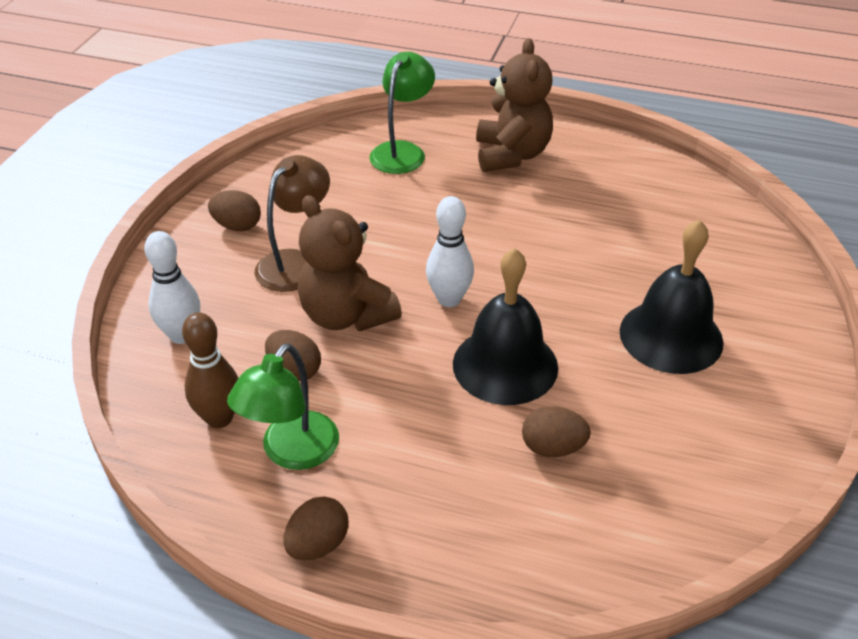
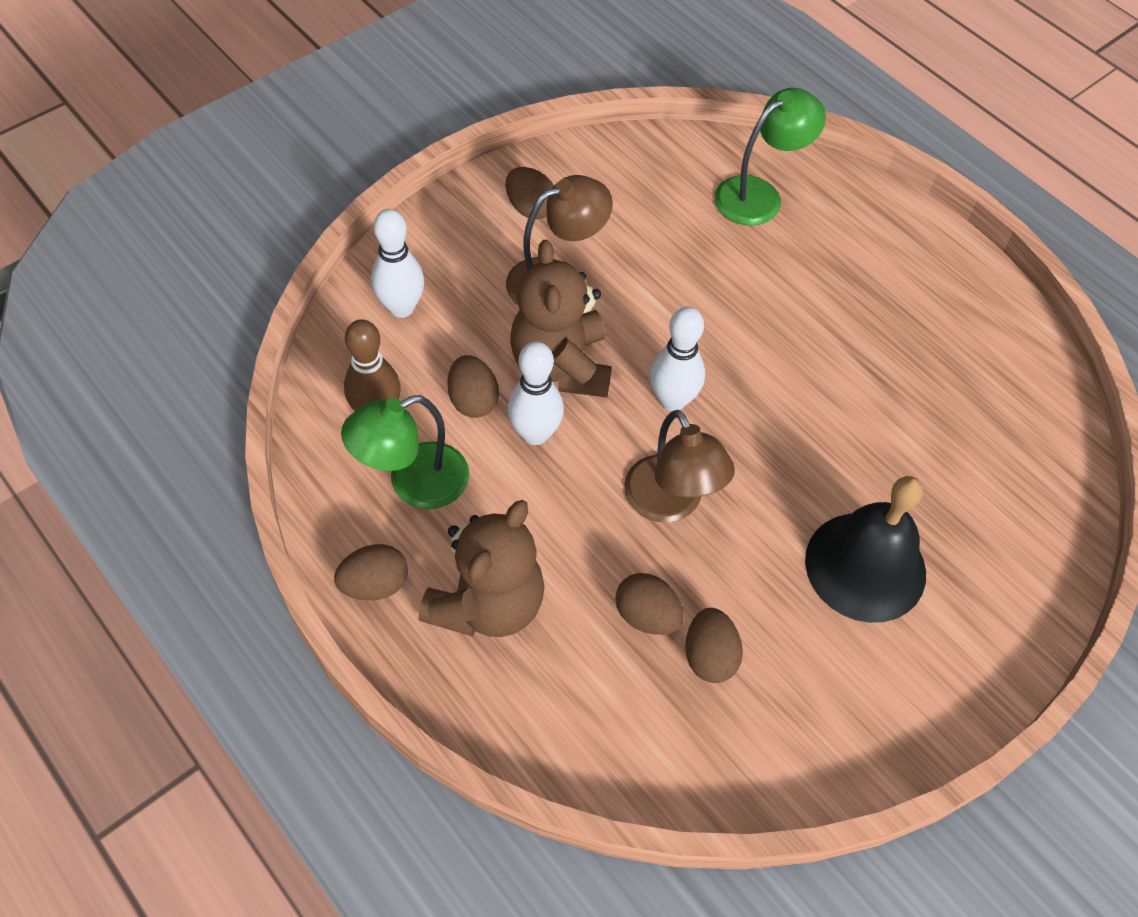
camera: 30 degrees right, 15 degrees up
(363, 369) = (535, 433): none -> white bowling pin
(505, 365) = (670, 503): black bell -> brown lamp
(511, 155) = (875, 257): brown teddy bear -> brown teddy bear (487, 604)
(620, 450) = (709, 656): none -> brown egg

